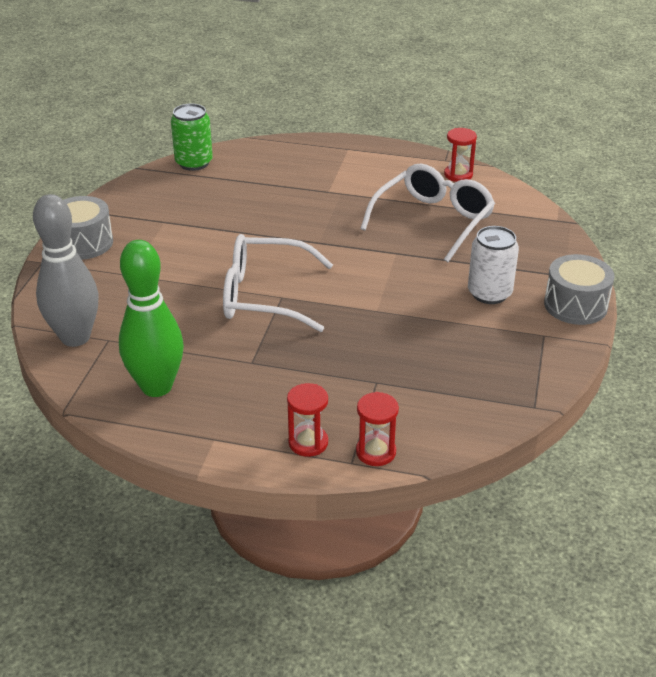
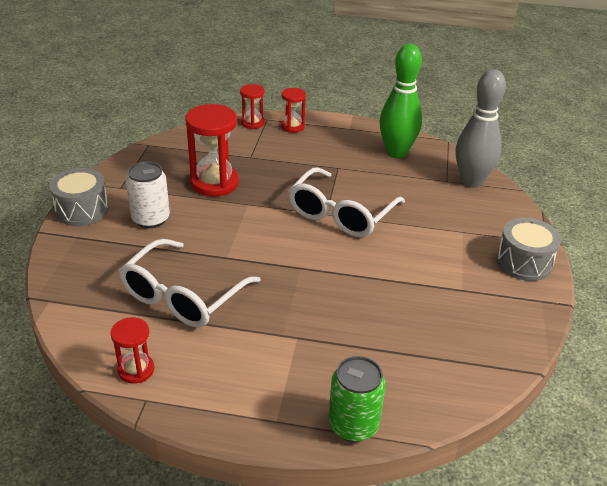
camera: 175 degrees right, 0 degrees up
(194, 163) = (472, 383): green can -> green can (353, 425)
(264, 296) = (340, 214): white glasses -> white glasses turned 120 degrees clockwise
(422, 339) = (214, 183): none -> red hourglass

